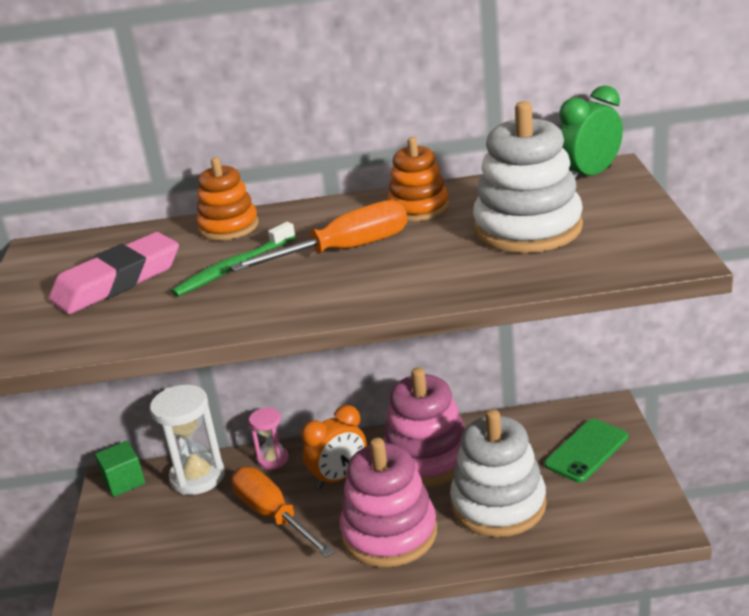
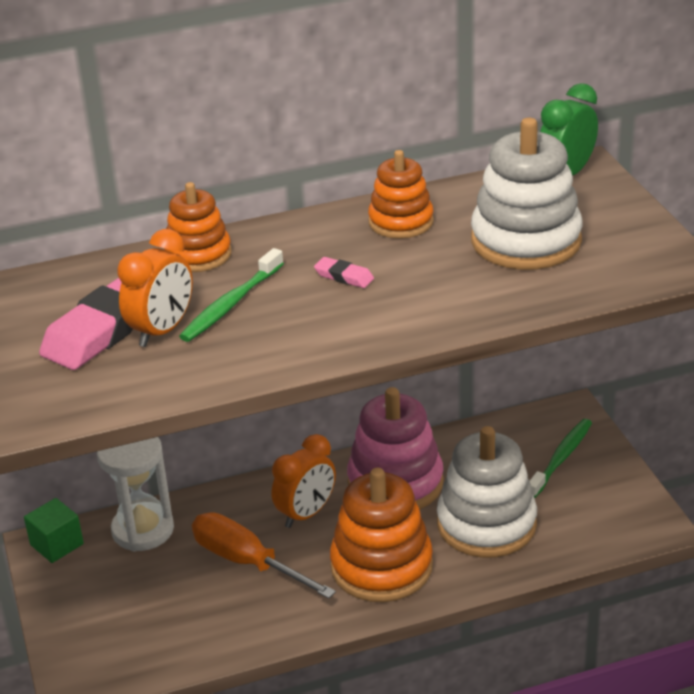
camera: 15 degrees left, 5 degrees up
(162, 287) = (162, 331): none -> orange clock
(273, 459) = (223, 501): pink hourglass -> none
(344, 250) = (344, 276): orange screwdriver -> pink eraser
(389, 533) = (381, 566): pink stacking toy -> orange stacking toy
(586, 451) = (561, 458): green phone -> green toothbrush

